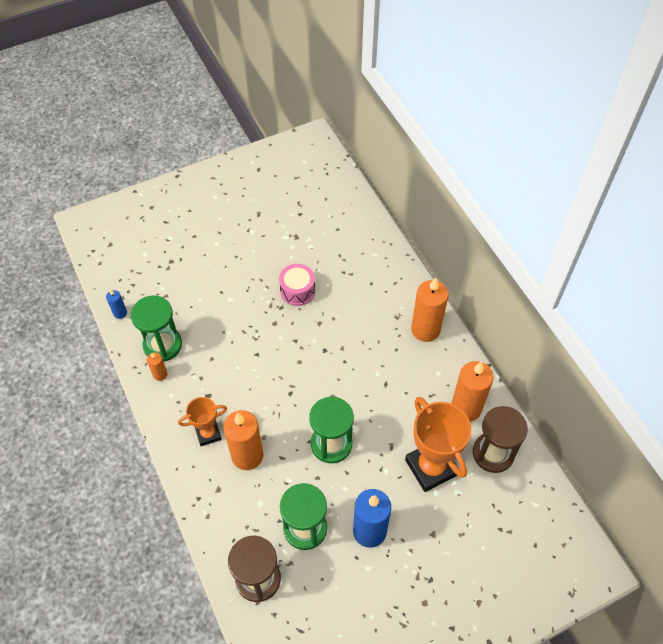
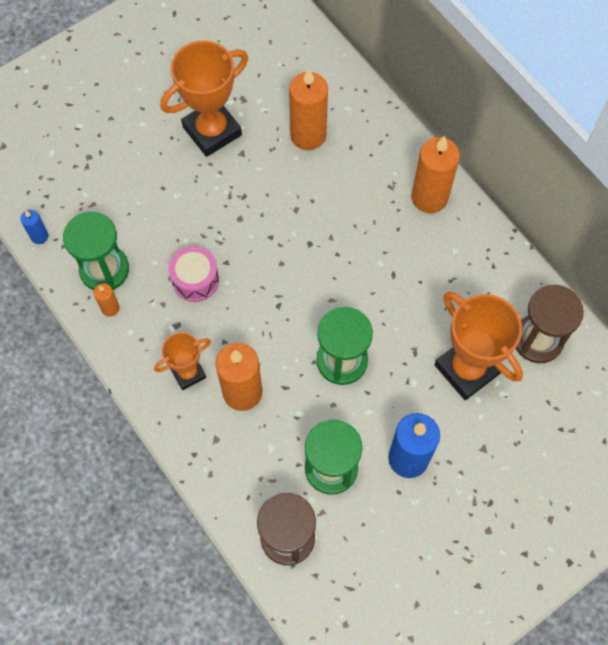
camera: 10 degrees left, 10 degrees up
(267, 256) = (212, 131): none -> orange trophy
(297, 291) = (260, 172): pink drum -> pink drum (195, 280)
(466, 408) = (496, 289): orange candle -> orange candle (308, 135)

